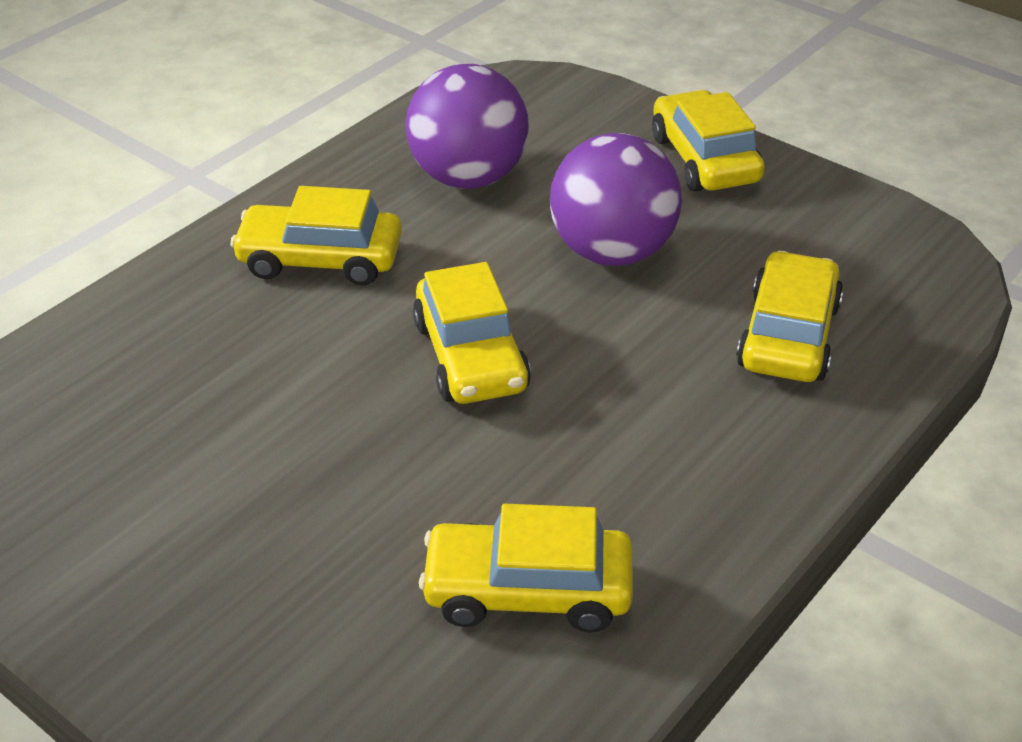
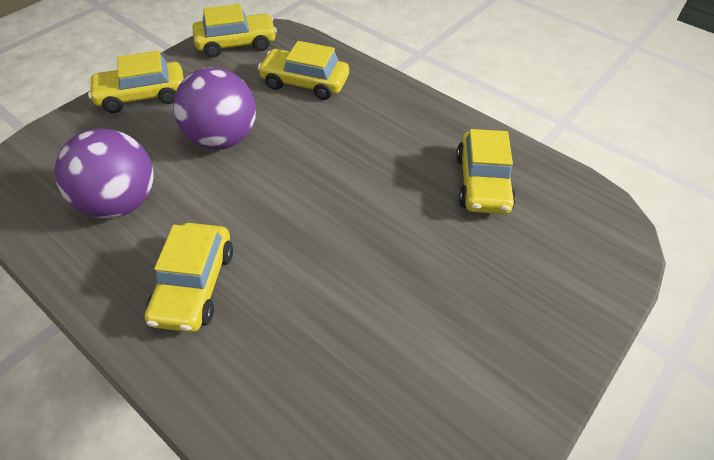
camera: 90 degrees left, 10 degrees up
(471, 356) = (309, 202): yellow car -> yellow car (236, 43)

